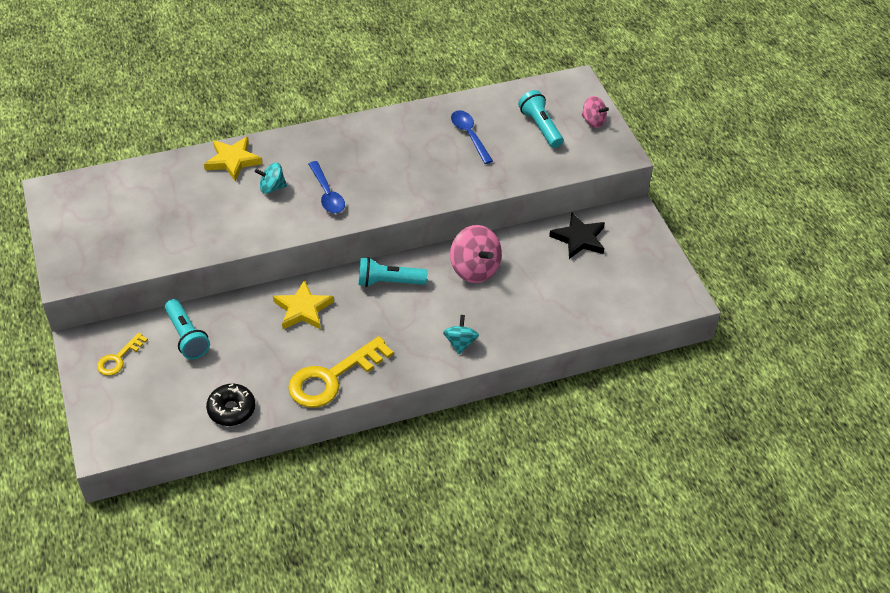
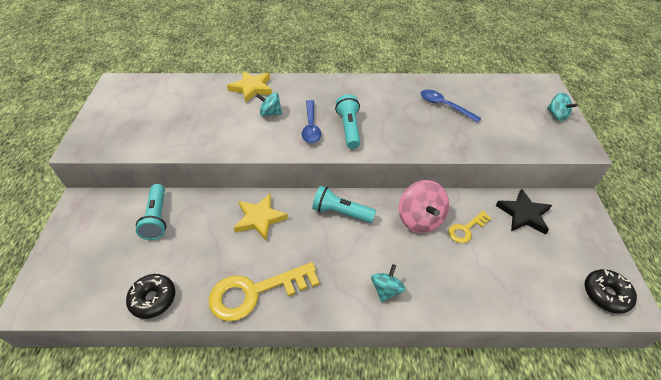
camera: 20 degrees right, 0 degrees up
(118, 358) = (95, 223): yellow key -> yellow key (466, 229)
(469, 135) = (444, 106): blue spoon -> blue spoon turned 45 degrees counterclockwise
(540, 127) = (508, 111): turquoise flashlight -> turquoise flashlight (349, 128)
(593, 121) = (556, 115): pink spinning top -> turquoise spinning top
(663, 295) = (606, 294): none -> black donut

